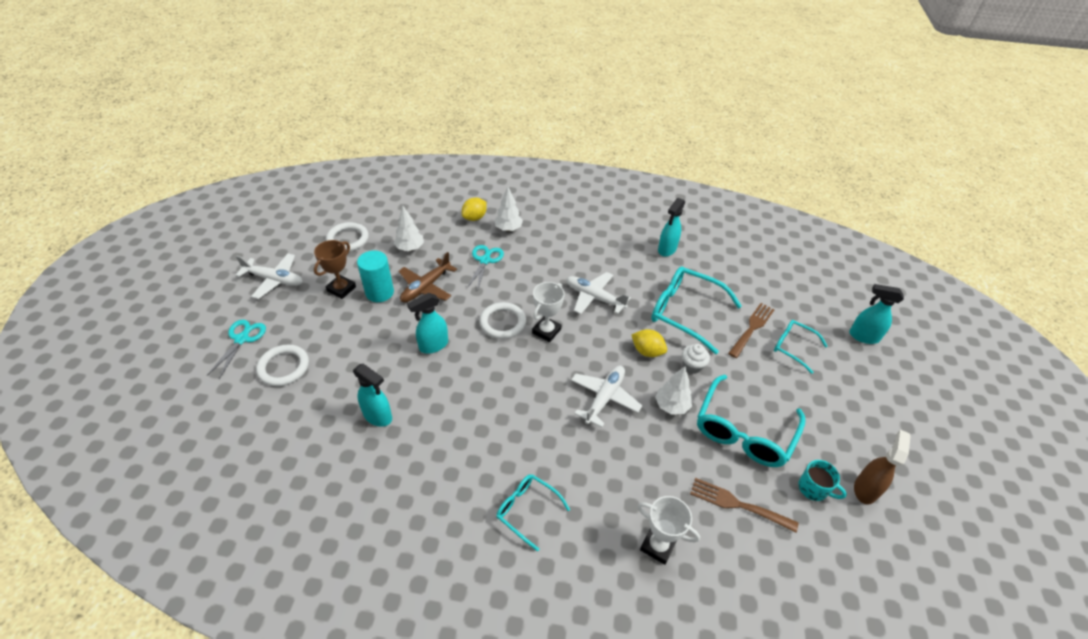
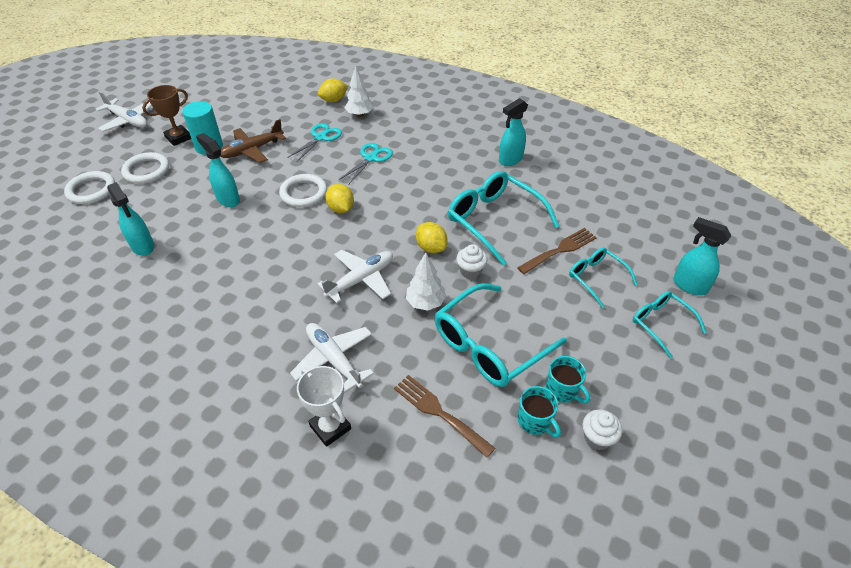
camera: 20 degrees right, 0 degrees up
(242, 339) = (73, 161): turquoise scissors -> turquoise scissors (371, 158)
(348, 239) = (209, 99): white ring -> white ring (146, 170)
(410, 248) = (258, 115): white tree -> none
(433, 345) = (228, 199): turquoise spray bottle -> turquoise spray bottle turned 60 degrees clockwise
(527, 510) = (223, 359): turquoise glasses -> turquoise glasses (661, 324)
(546, 331) = (341, 209): white trophy -> yellow lemon
(594, 297) = (407, 189): white plane -> white plane (333, 359)
(819, 455) = (562, 390): none -> turquoise mug
(865, 489) = (597, 438): brown spray bottle -> white cupcake

